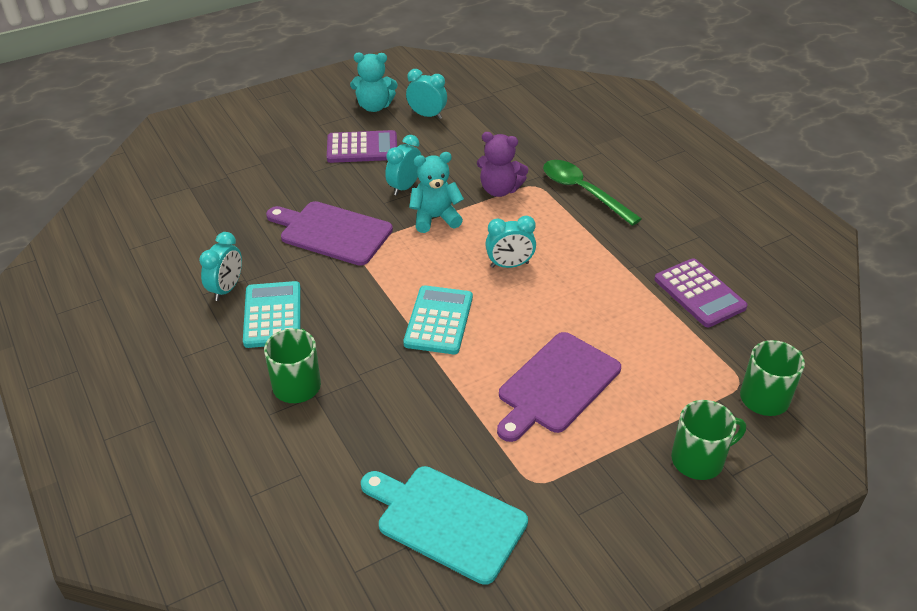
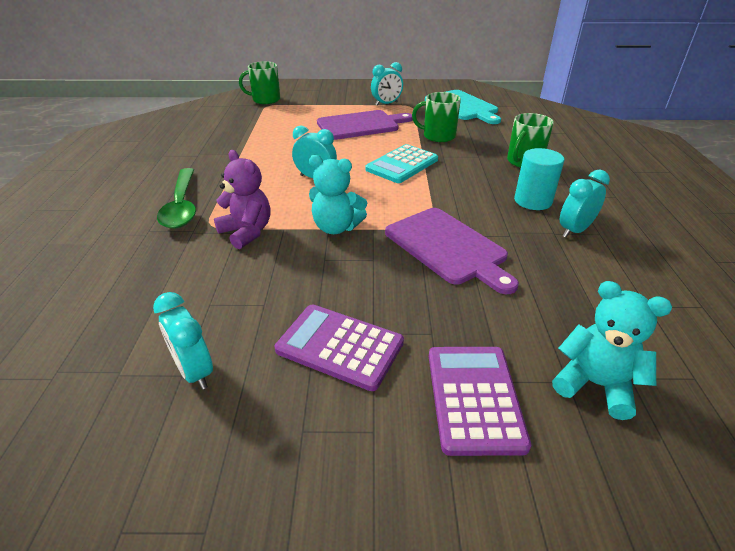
camera: 150 degrees left, 5 degrees down
(272, 315) = (533, 201): turquoise calculator -> turquoise cylinder
(374, 106) = (249, 435): turquoise teddy bear -> turquoise teddy bear (595, 384)
(404, 187) = (335, 268): turquoise clock -> turquoise clock (386, 104)
(699, 293) = (221, 133): purple calculator -> purple calculator (474, 398)
(699, 459) = (327, 95): green mug -> green mug (438, 136)

